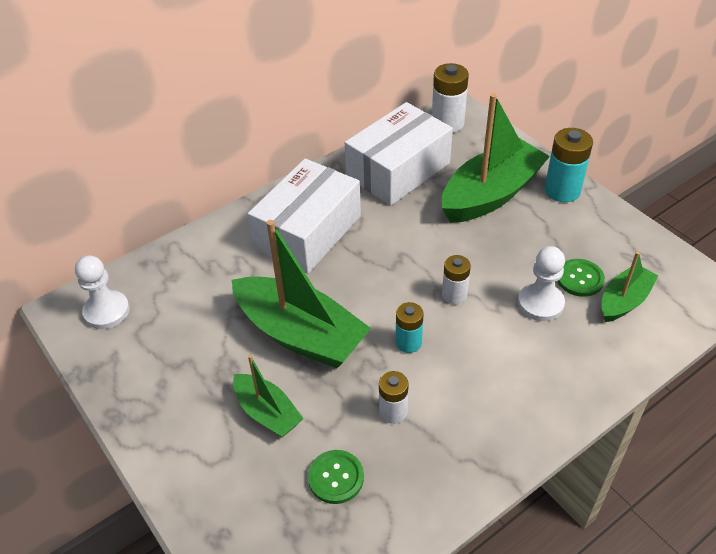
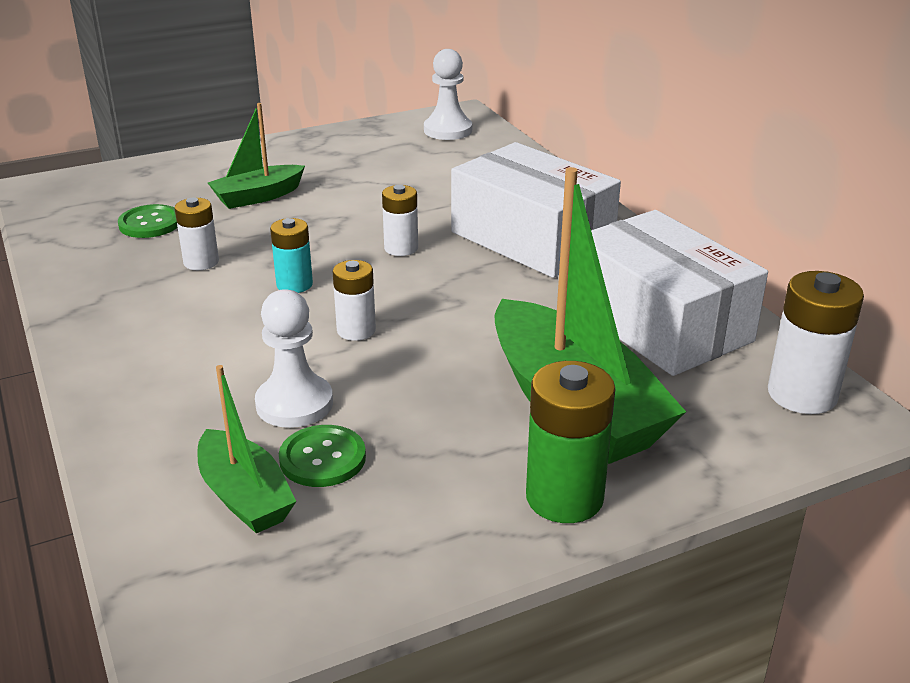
camera: 100 degrees right, 15 degrees down
(300, 334) = (353, 220): green boat -> none
(339, 296) = (401, 248): none -> white battery
(562, 190) = (564, 498): turquoise battery -> green battery

